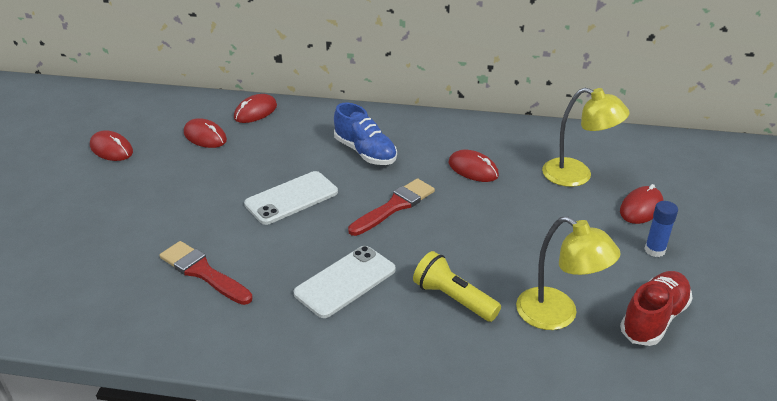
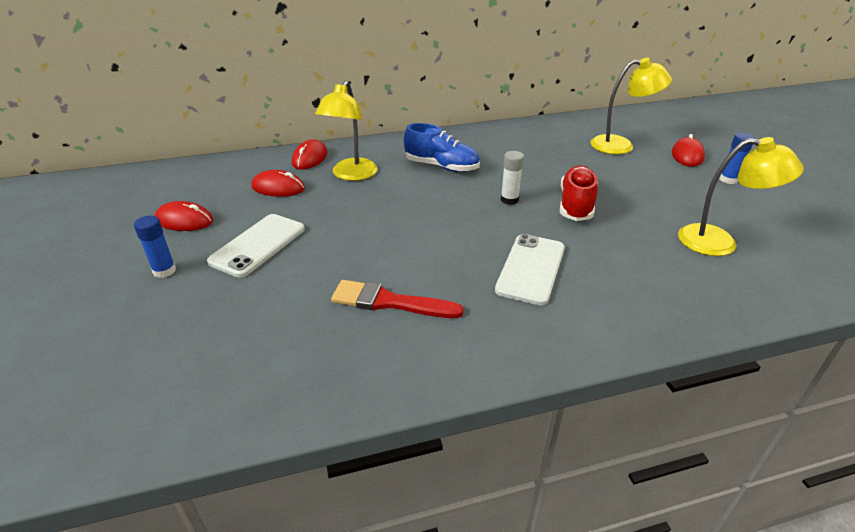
camera: 25 degrees left, 0 degrees up
(66, 191) = (164, 271): none -> blue glue stick
(276, 139) = (351, 175): none -> yellow lamp
(291, 198) = (412, 216): white phone -> white phone (258, 245)
(394, 206) = (509, 200): red brush -> white glue stick
(453, 299) = (632, 254): yellow flashlight -> none
(473, 169) = (541, 158): red mouse -> none
(653, 318) = (782, 224): red shoe -> red shoe (576, 205)

